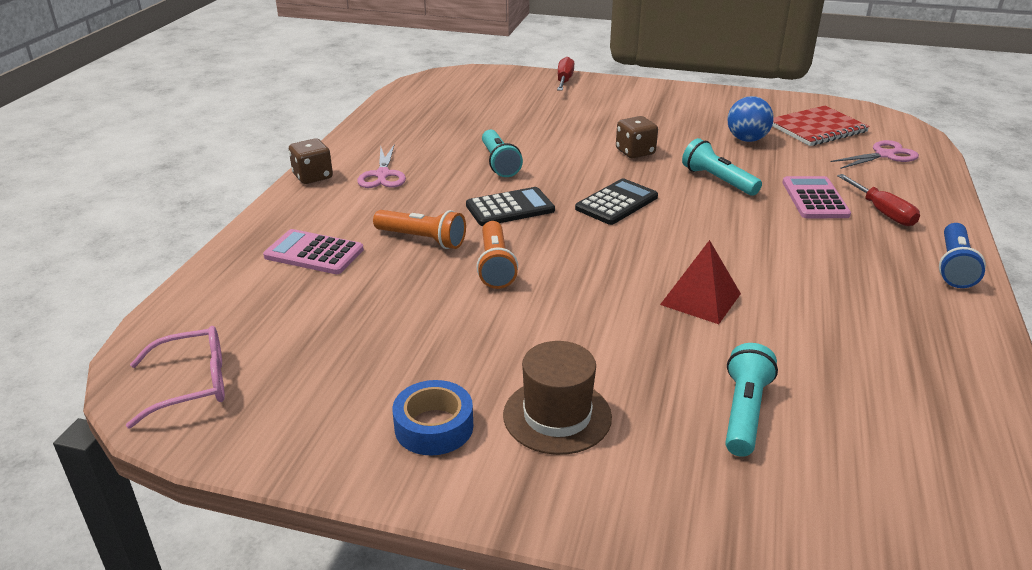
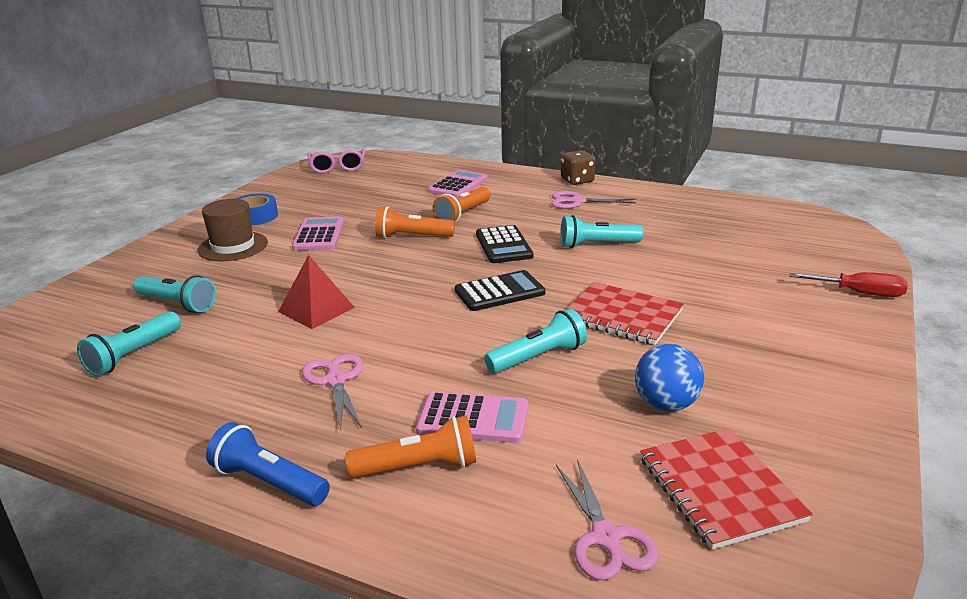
camera: 100 degrees right, 5 degrees down
(501, 340) = (319, 235): none -> pink calculator
(616, 203) = (499, 292): black calculator -> black calculator turned 75 degrees counterclockwise
(635, 152) = (622, 315): brown dice -> red notebook
(814, 262) = (336, 381): none -> pink scissors
(869, 406) = (133, 355): none -> turquoise flashlight
(882, 212) = (419, 467): red screwdriver -> orange flashlight

